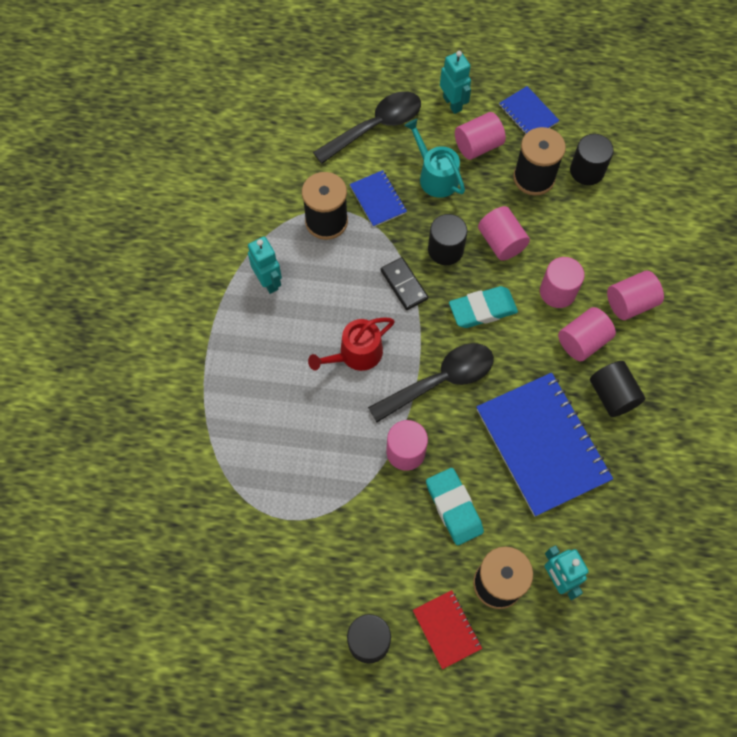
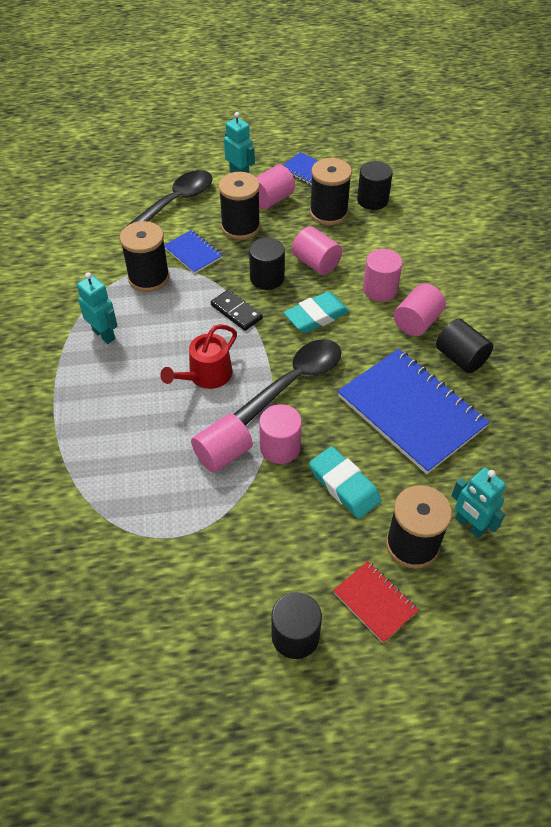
camera: 15 degrees left, 15 degrees down
(435, 176) = (240, 227): turquoise watering can -> black spool
(630, 303) = (447, 285): pink cylinder -> pink cylinder (223, 454)

